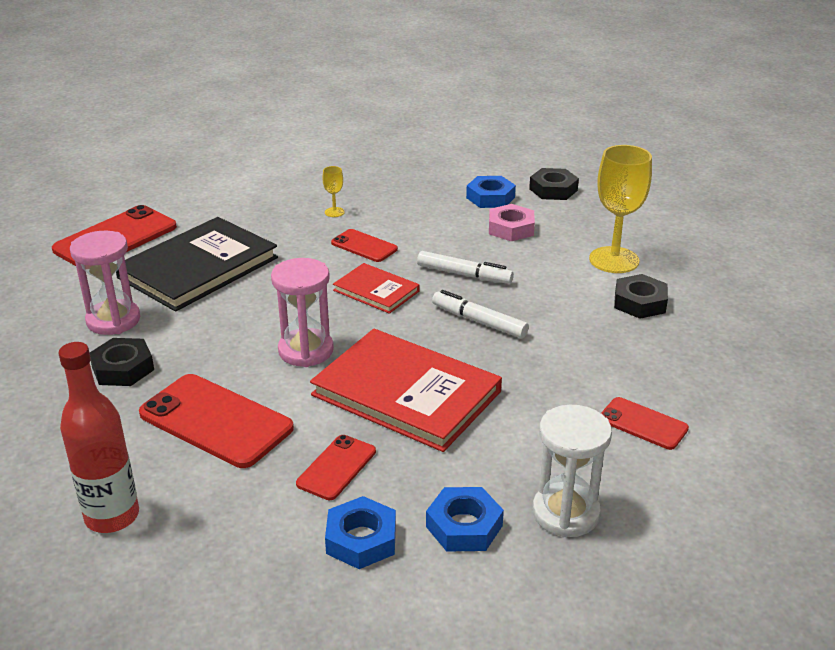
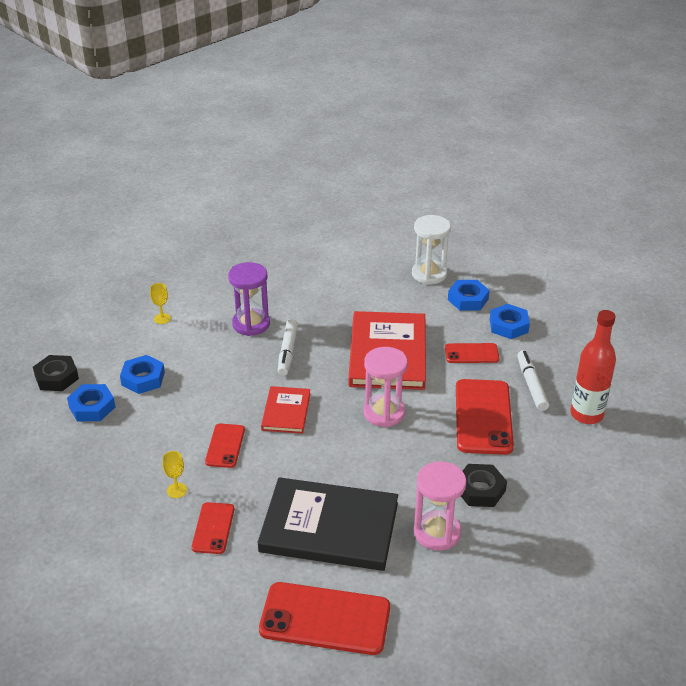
camera: 120 degrees left, 5 degrees up
(464, 275) = (232, 378): white marker -> white marker (531, 385)
(511, 228) = (143, 379): pink nut -> blue nut
(556, 312) = (251, 324): none -> purple hourglass
(614, 260) = (162, 318): yellow goblet -> yellow goblet, size x0.44
(639, 302) = (213, 296): black nut -> none
(643, 424) = (339, 268): red phone -> red phone (213, 528)

